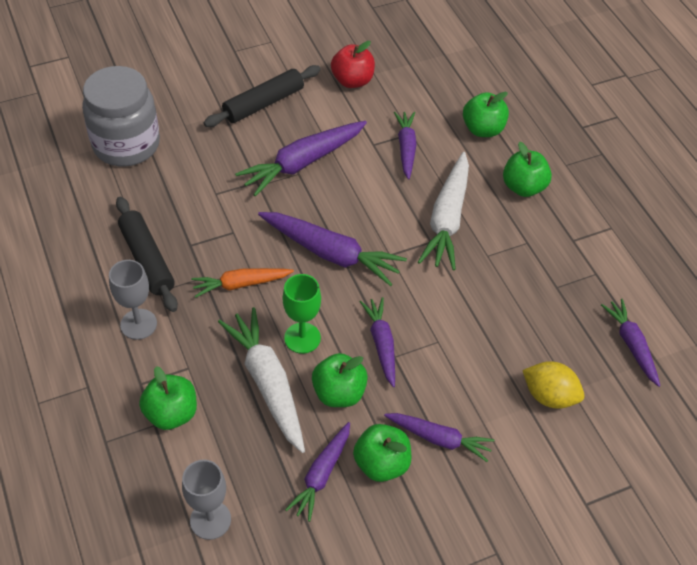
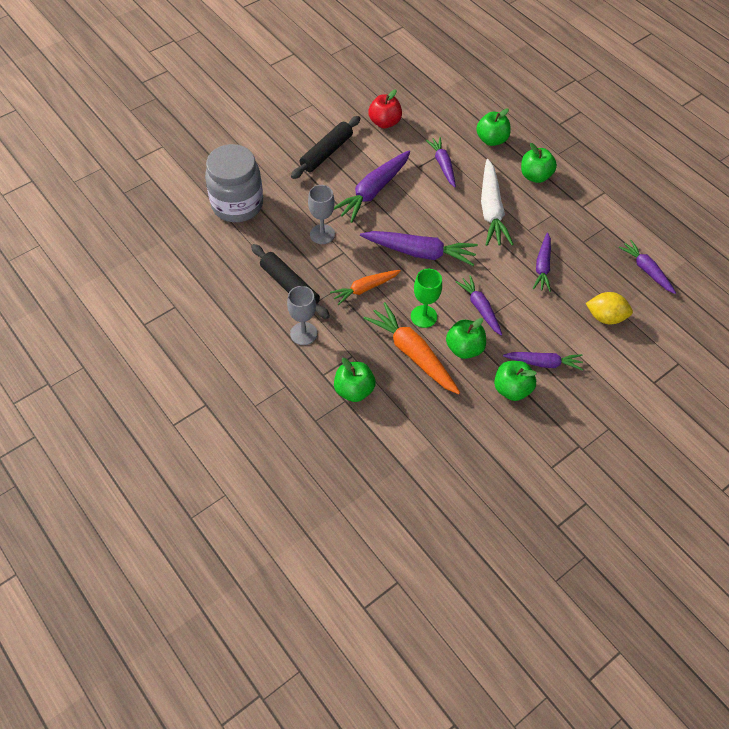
camera: 15 degrees left, 5 degrees up
(210, 520) = (411, 455): grey goblet -> grey goblet (322, 234)
(267, 383) = (412, 353): white carrot -> orange carrot
(321, 475) = (474, 406): purple carrot -> purple carrot (542, 266)

